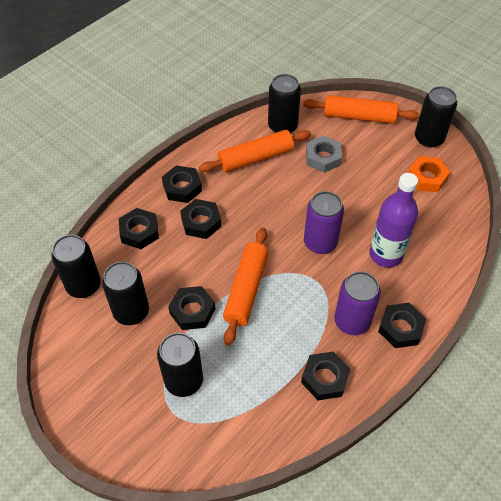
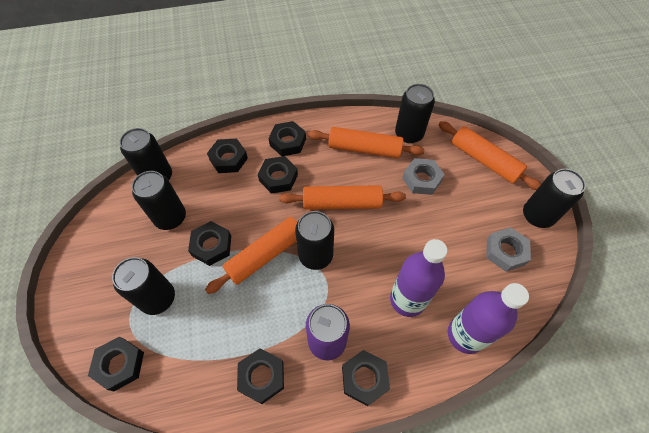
camera: 35 degrees right, 5 degrees up
(199, 450) = (120, 364): none -> black nut
(274, 212) = (342, 203): none -> orange rolling pin
(288, 265) = (315, 255): none -> black can
(320, 243) = (358, 252): purple can -> none
(427, 178) = (505, 251): orange nut -> grey nut
(445, 253) = (465, 335): none -> purple bottle

